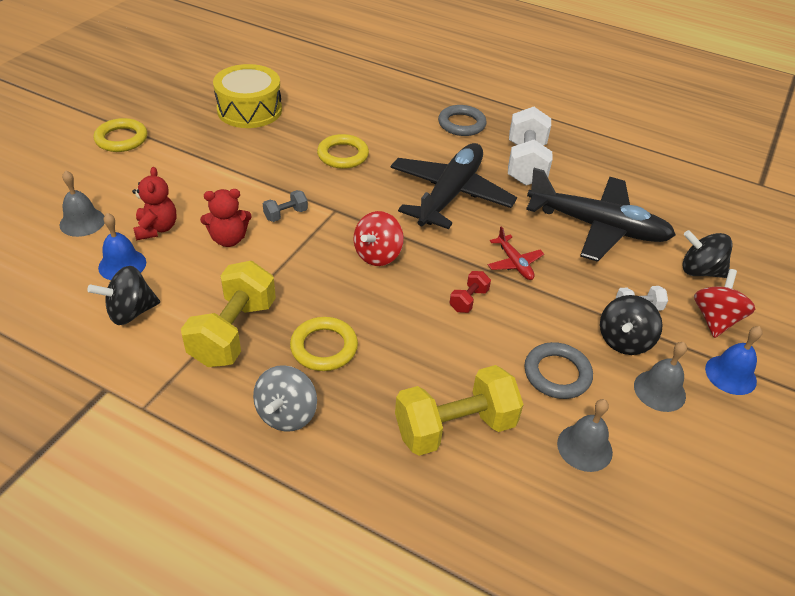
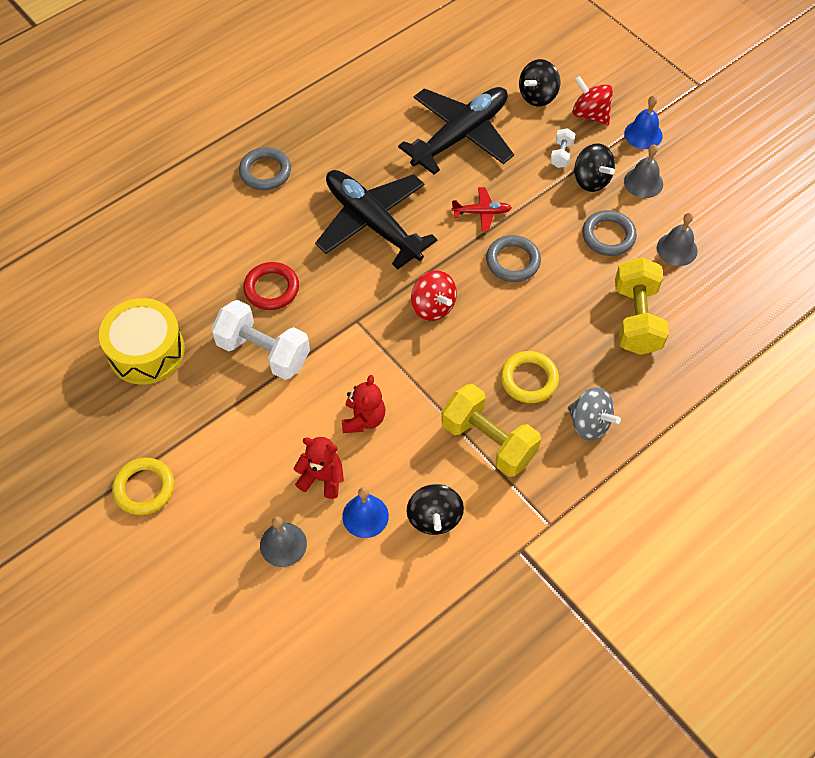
camera: 65 degrees left, 15 degrees up
(286, 214) = (346, 363): grey dumbbell -> none
(343, 155) = (271, 288): yellow ring -> red ring
(468, 300) = (513, 261): red dumbbell -> grey ring
(525, 164) = (353, 148): white dumbbell -> white dumbbell (263, 352)

